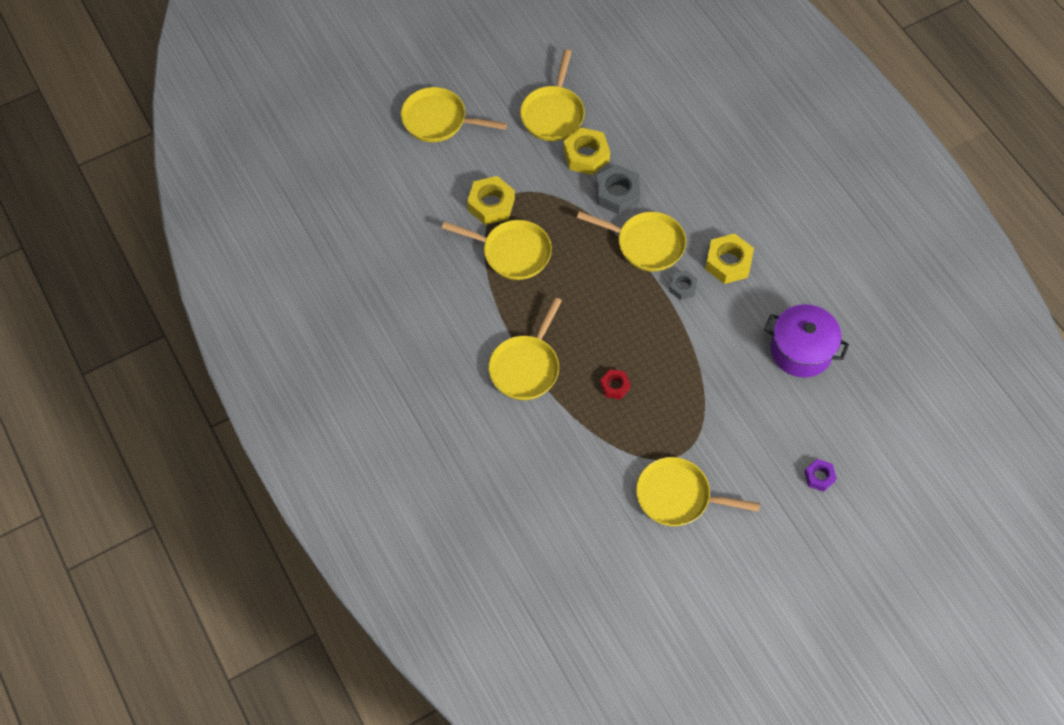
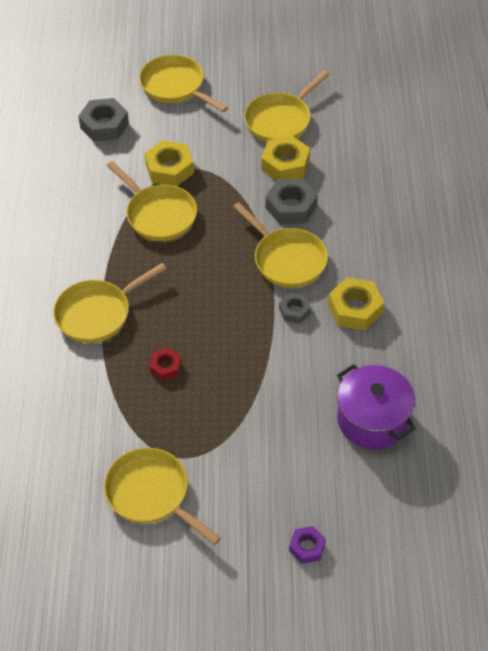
camera: 30 degrees right, 10 degrees down
(403, 188) = (104, 125): none -> grey nut

